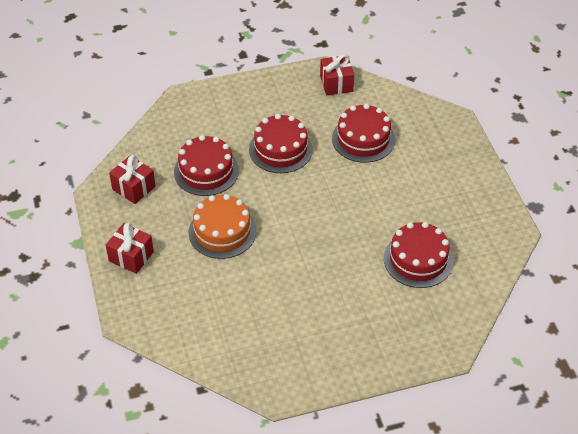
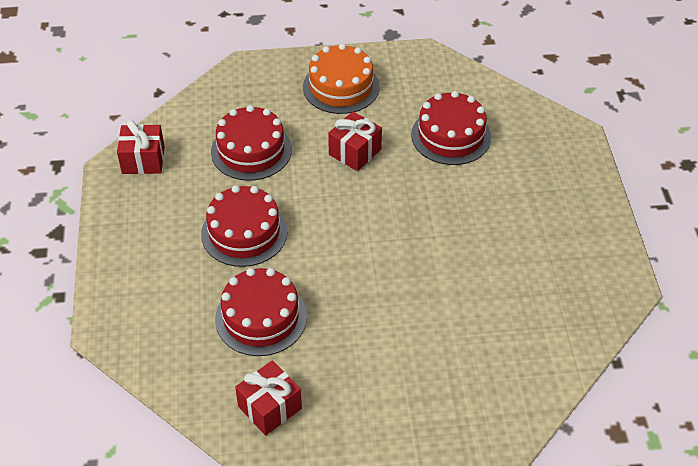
camera: 80 degrees left, 0 degrees up
(131, 256) = (398, 420): red gift -> red gift (355, 152)
(222, 231) = (373, 311): orange cake -> orange cake (341, 87)

